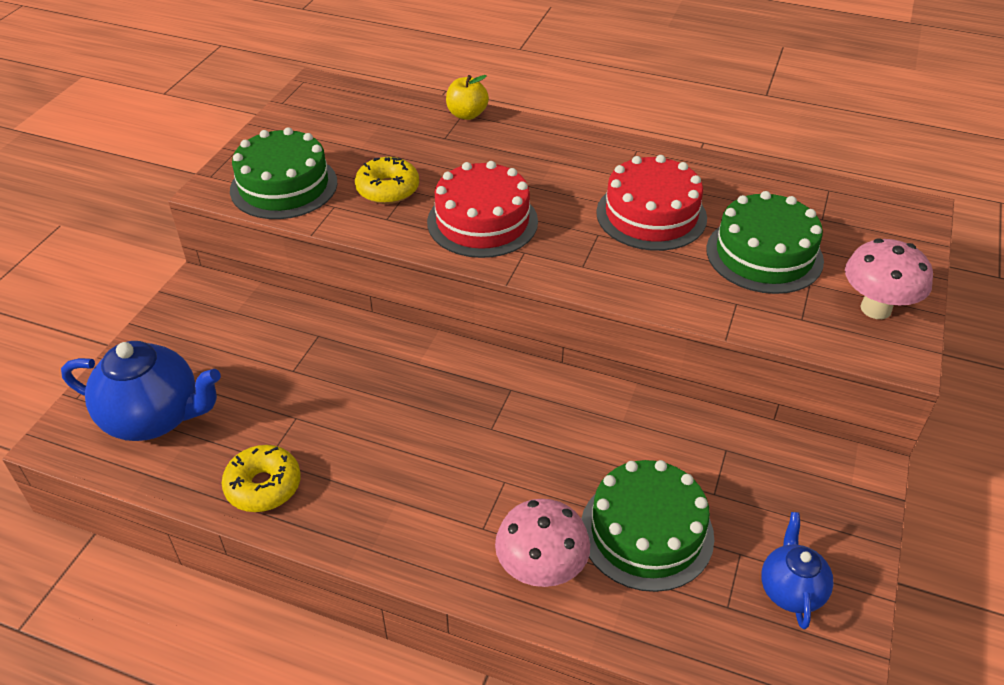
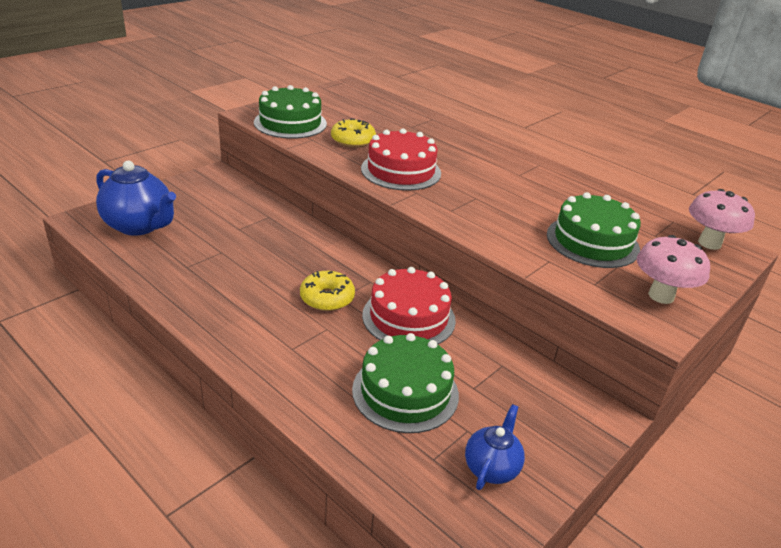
camera: 20 degrees right, 10 degrees down
(263, 486) = (173, 279): yellow donut -> yellow donut (327, 298)
(467, 114) = (435, 120): yellow apple -> none
(541, 571) = (312, 386): pink mushroom -> pink mushroom (709, 243)
(651, 215) = (522, 198): red cake -> red cake (408, 317)

